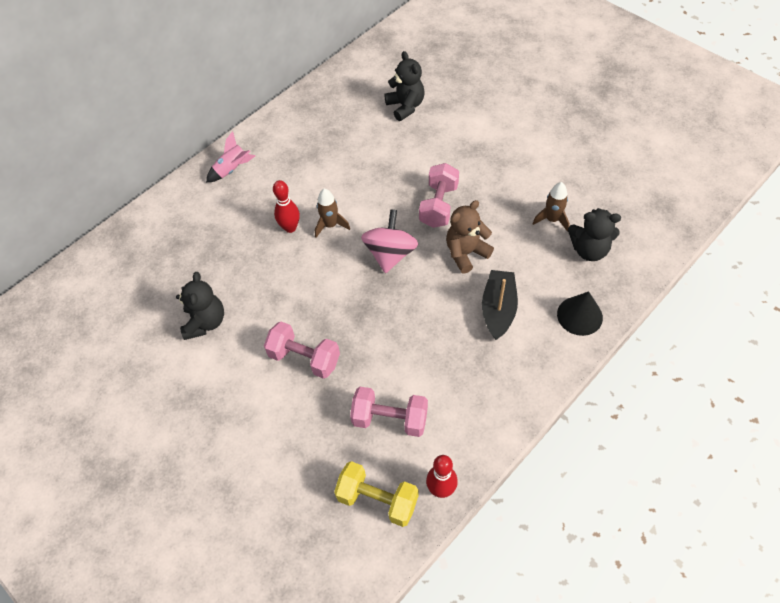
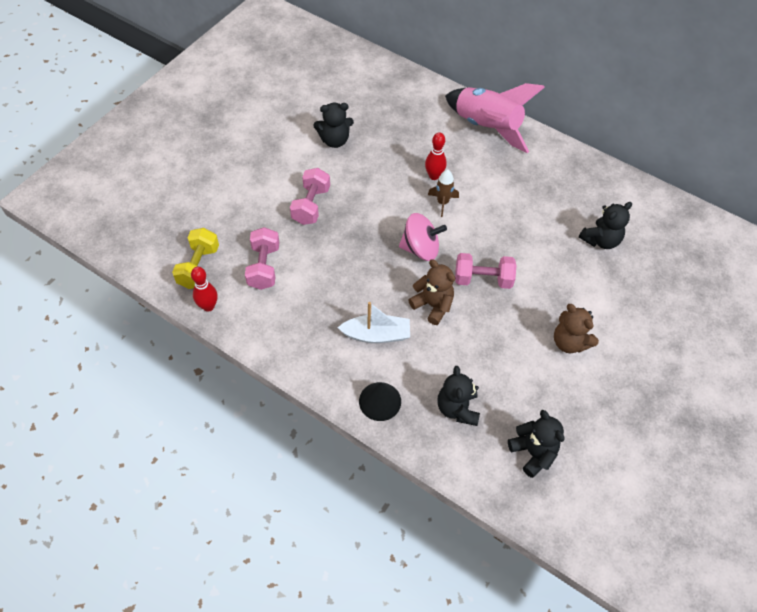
camera: 75 degrees right, 0 degrees up
(232, 169) = (486, 127): pink rocket -> pink rocket, size x2.19
(498, 309) = (376, 335): black boat -> white boat
(519, 151) = (569, 342): none -> brown teddy bear
(552, 219) = (488, 374): brown rocket -> none
(635, 199) = (533, 453): none -> black teddy bear

